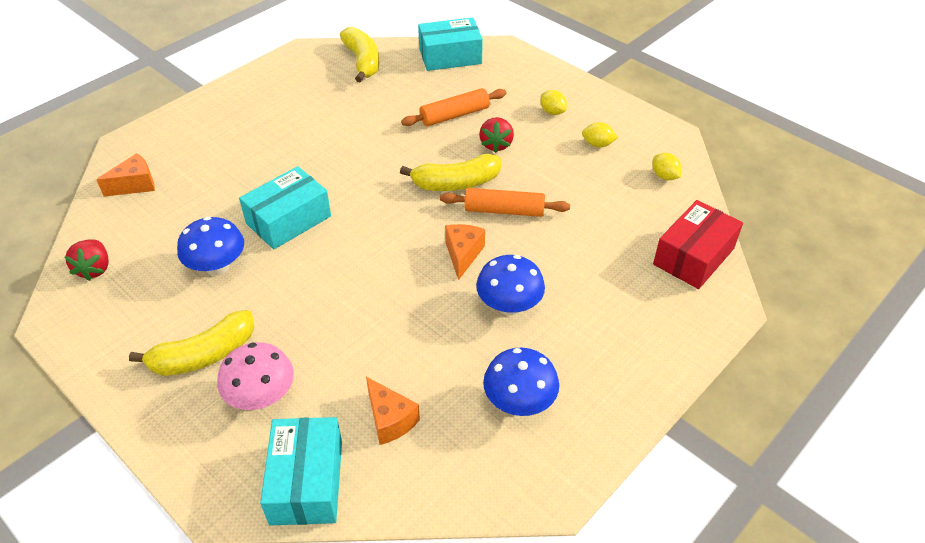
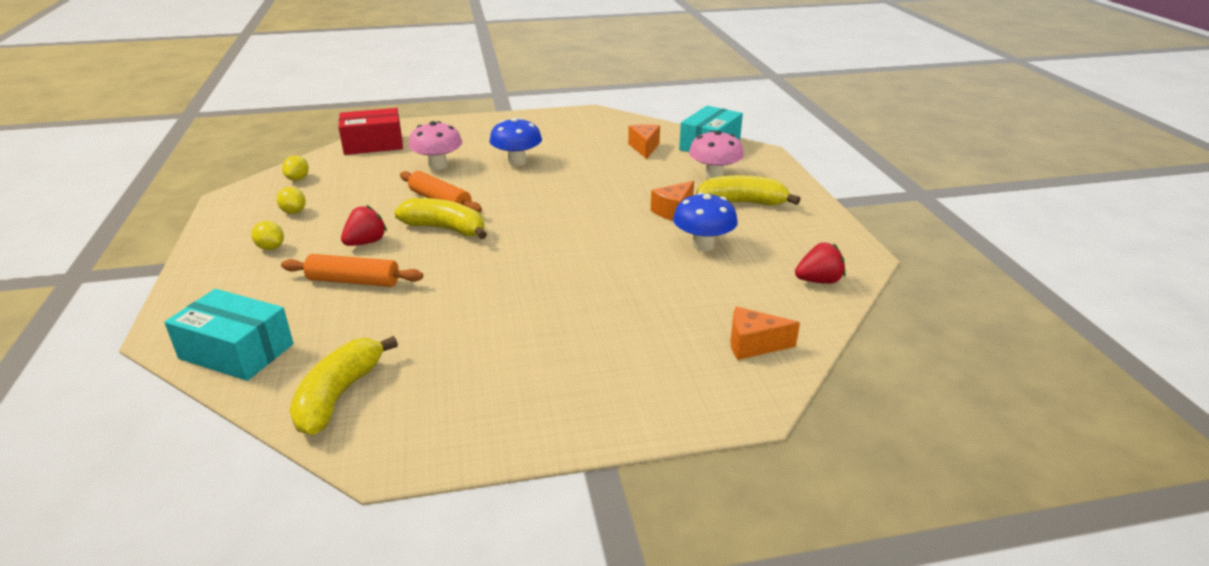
camera: 145 degrees left, 15 degrees down
(94, 269) = (818, 281): red strawberry -> red strawberry turned 45 degrees clockwise
(288, 220) = (615, 255): turquoise box -> none
(463, 254) = (508, 190): orange cheese -> orange cheese (673, 211)
(519, 402) = (567, 134): blue mushroom -> none
(552, 112) = (271, 248): yellow lemon -> yellow lemon turned 45 degrees counterclockwise
(577, 256) = (438, 165): none -> pink mushroom

